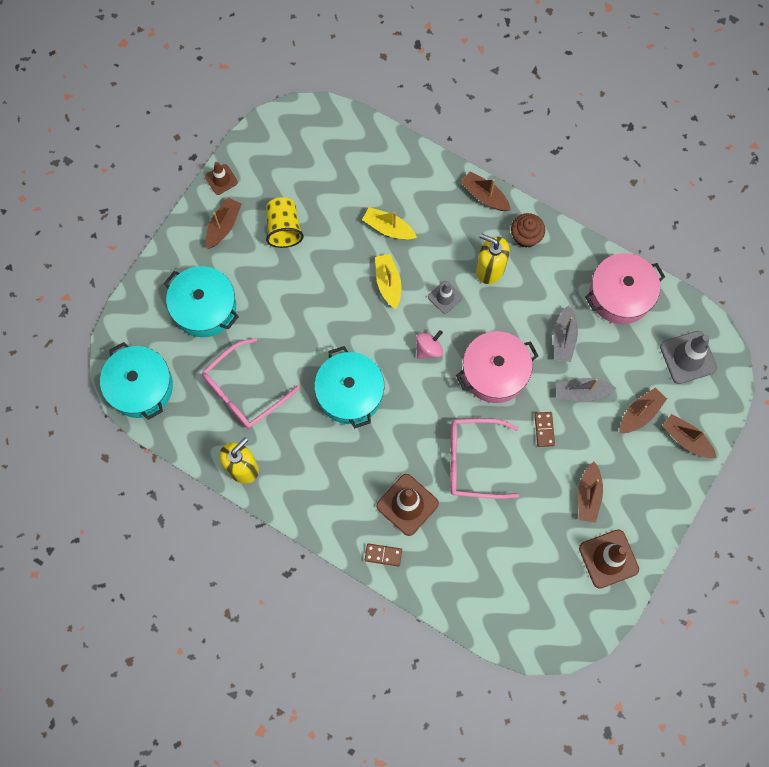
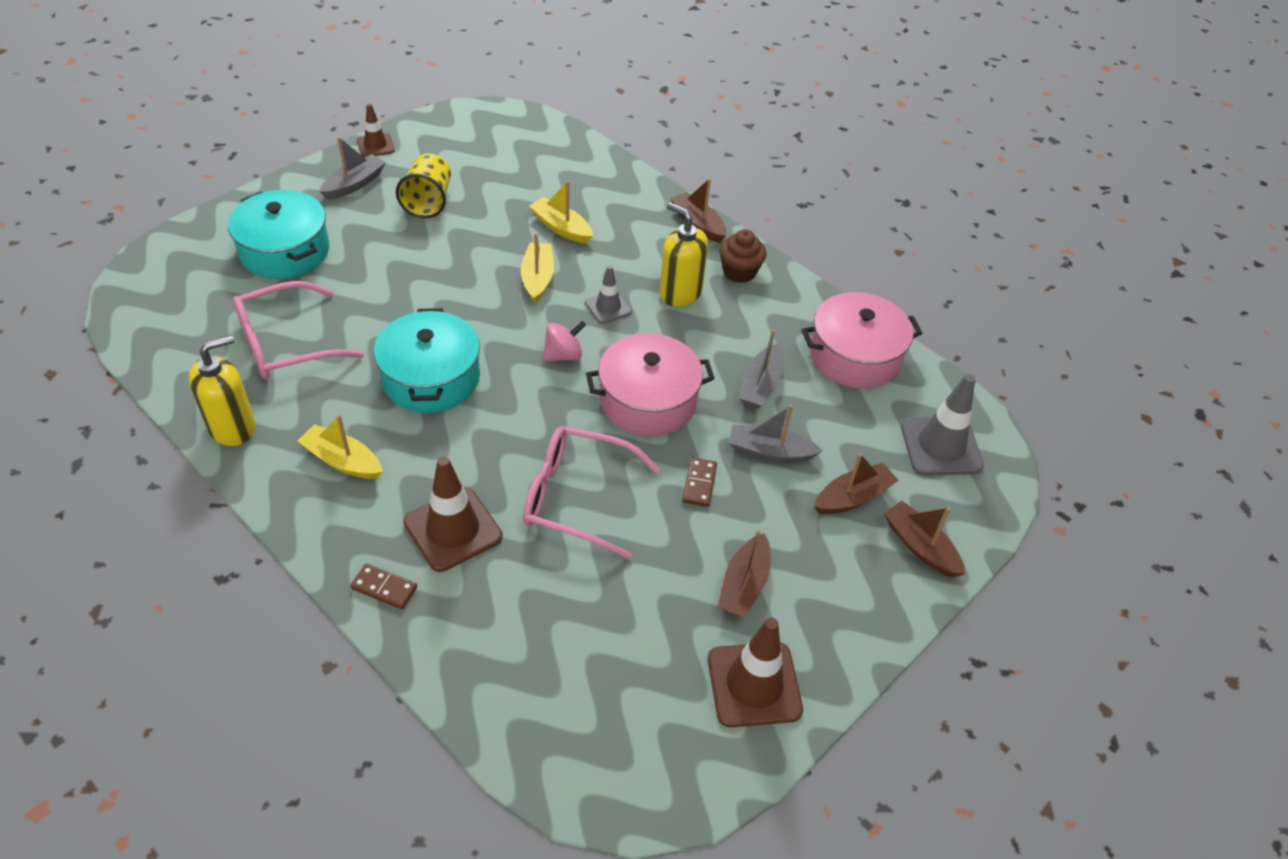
camera: 10 degrees right, 25 degrees down
(140, 387) = (150, 309): turquoise pot -> none
(223, 226) = (354, 184): brown boat -> grey boat
(321, 473) = (342, 461): none -> yellow boat

